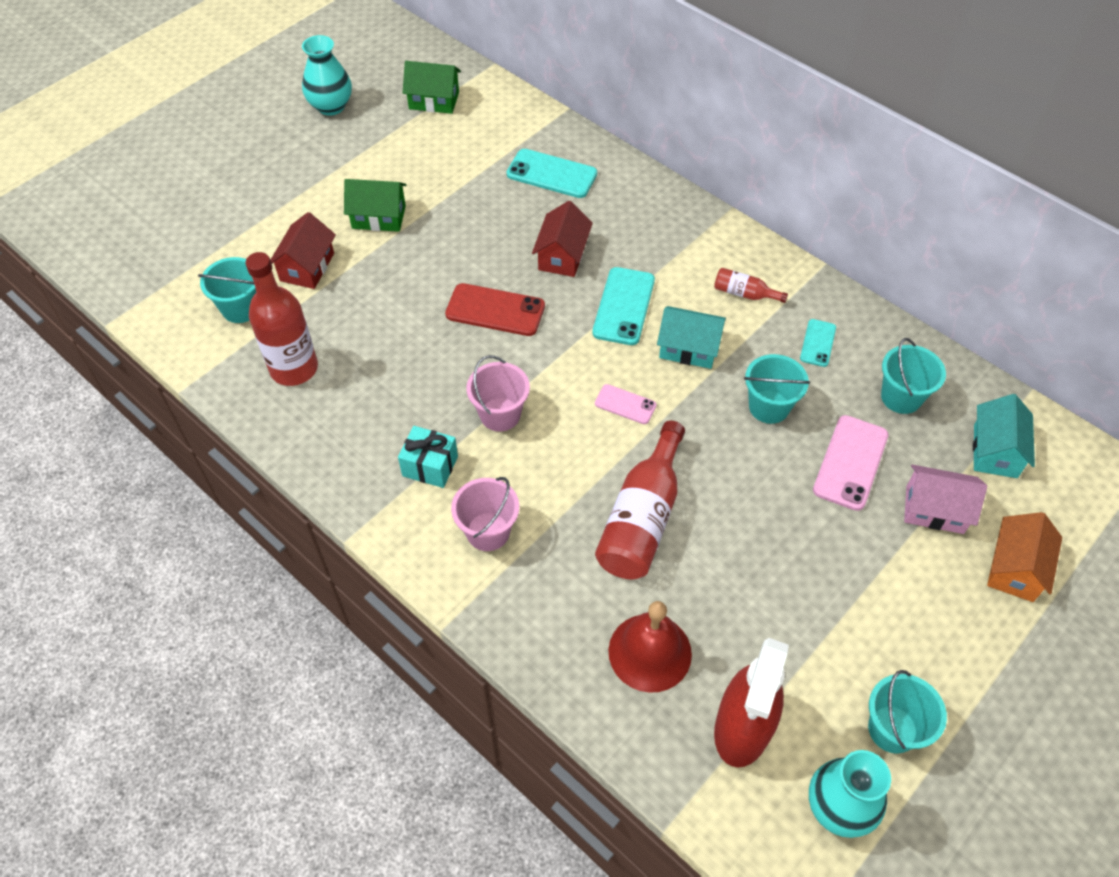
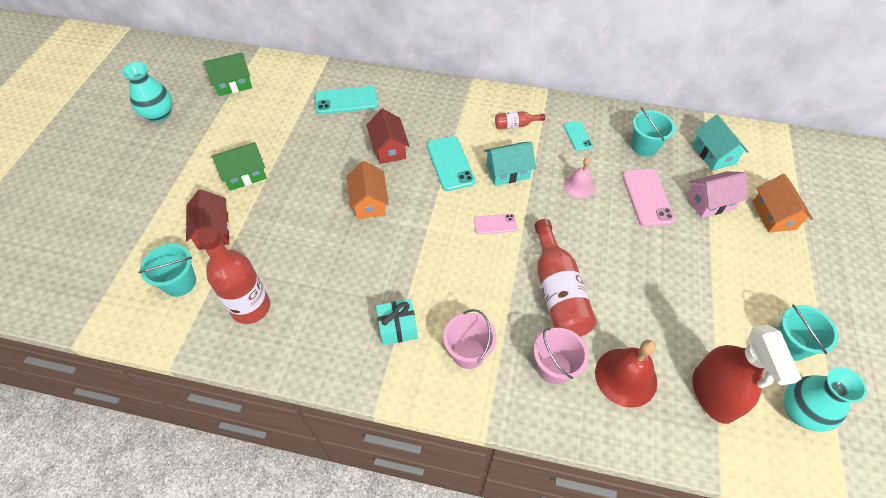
camera: 30 degrees left, 0 degrees up
(495, 310) = (369, 202): red phone -> orange house
(500, 414) = (420, 269): pink bucket -> pink bucket (554, 368)
(769, 407) = (579, 186): turquoise bucket -> pink bell

